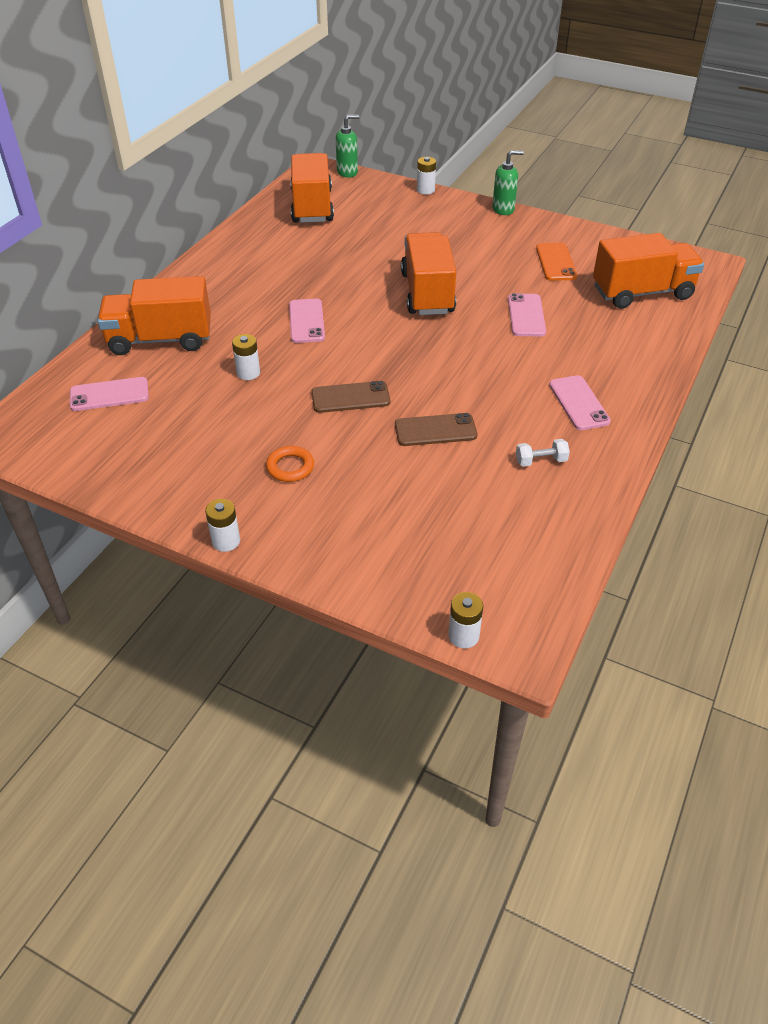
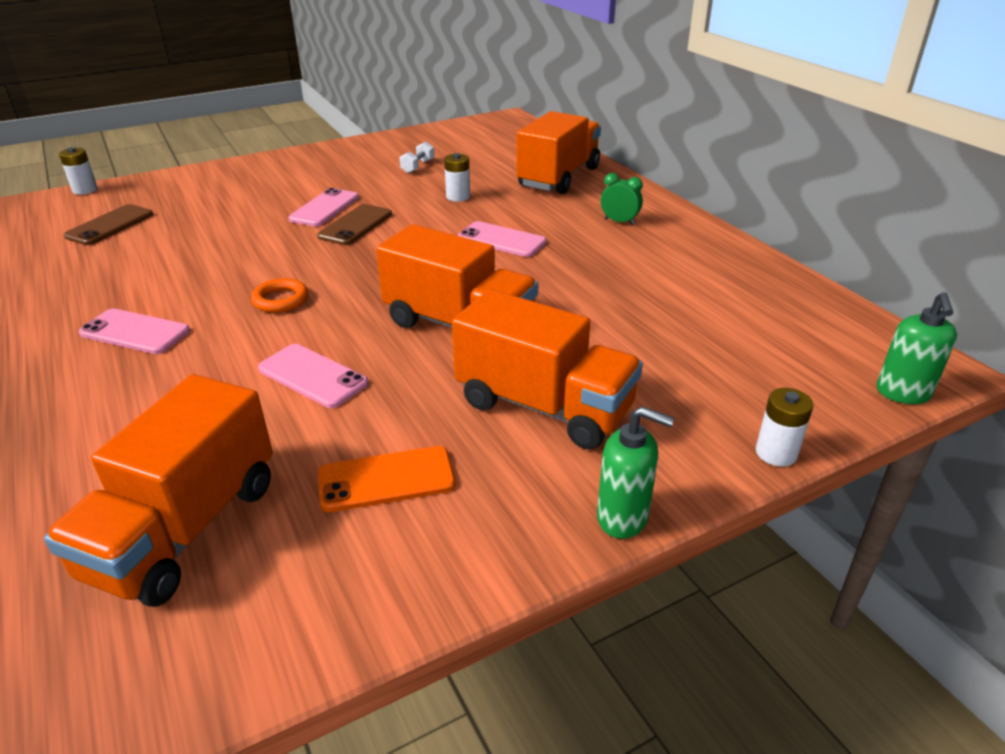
camera: 125 degrees right, 10 degrees down
(109, 395) = (506, 150): pink phone -> pink phone (324, 208)
(226, 541) = (295, 152): white battery -> none
(228, 286) = (619, 221): none -> green clock
(290, 467) = (321, 183): orange ring -> orange ring (281, 300)
(312, 206) = (783, 321): orange truck -> orange truck (544, 406)
(435, 430) = (251, 245): brown phone -> brown phone (110, 225)
(503, 209) = (623, 517): green soap dispenser -> green soap dispenser turned 90 degrees counterclockwise
(541, 461) = (126, 275): white dumbbell -> white dumbbell (418, 167)
(556, 262) = (386, 479): orange phone -> orange phone turned 45 degrees counterclockwise

